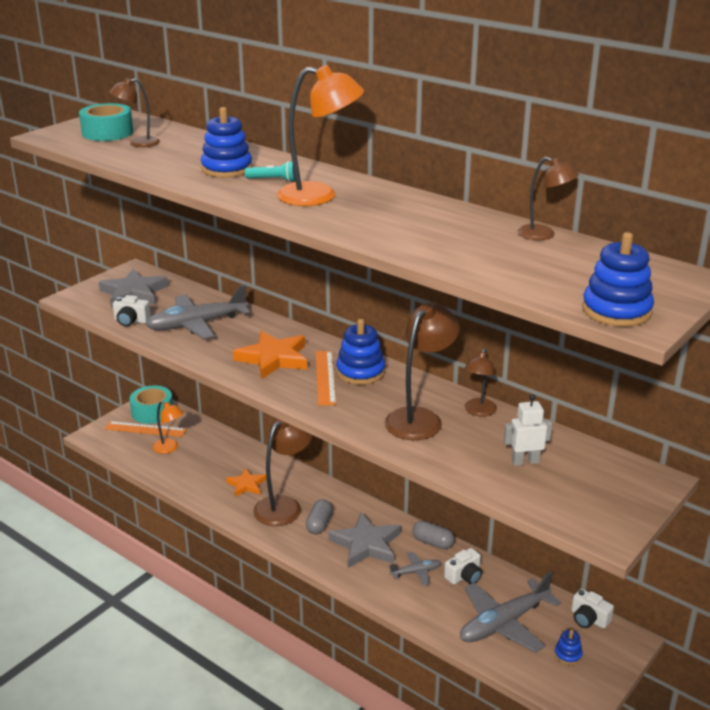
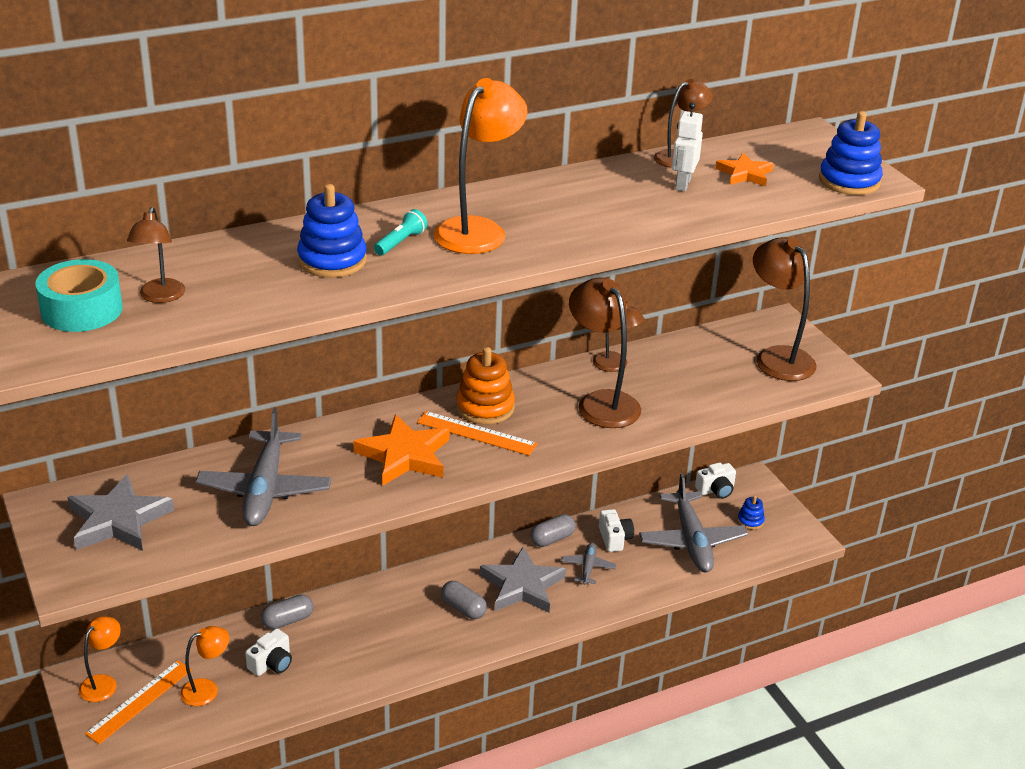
camera: 65 degrees left, 5 degrees up
(131, 321) = (199, 541): white camera -> white camera (271, 663)
(152, 412) = (103, 683): turquoise tape -> orange lamp
(246, 485) = (345, 642): orange star -> orange star (745, 174)
(250, 455) = (288, 620): none -> grey capsule
(284, 505) = (409, 624): brown lamp -> brown lamp (777, 357)
(360, 372) = (485, 407): blue stacking toy -> orange stacking toy
(525, 461) = (713, 372): white robot -> white robot (682, 184)

